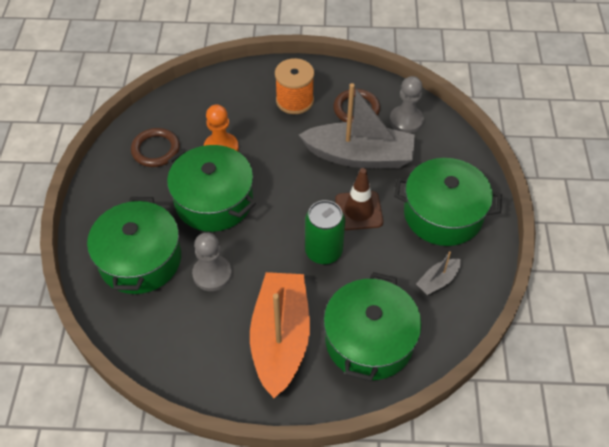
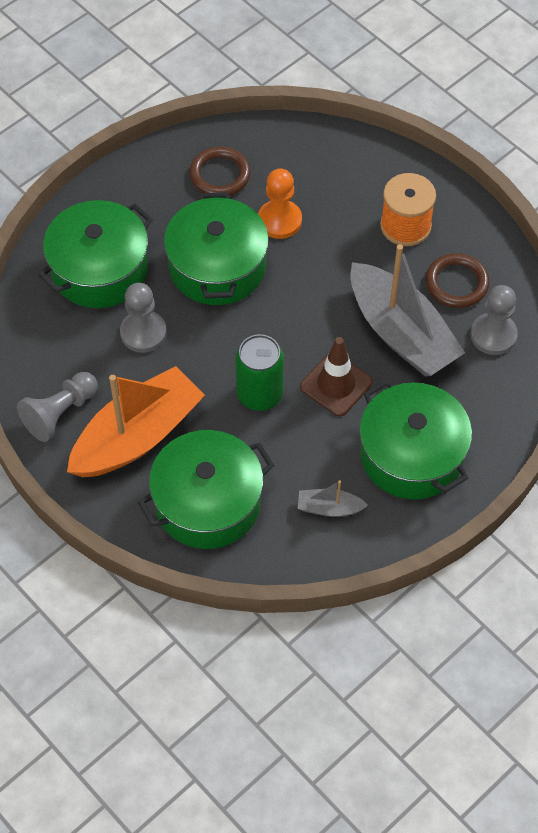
camera: 45 degrees right, 5 degrees up
(214, 368) = (60, 413): none -> grey pawn

